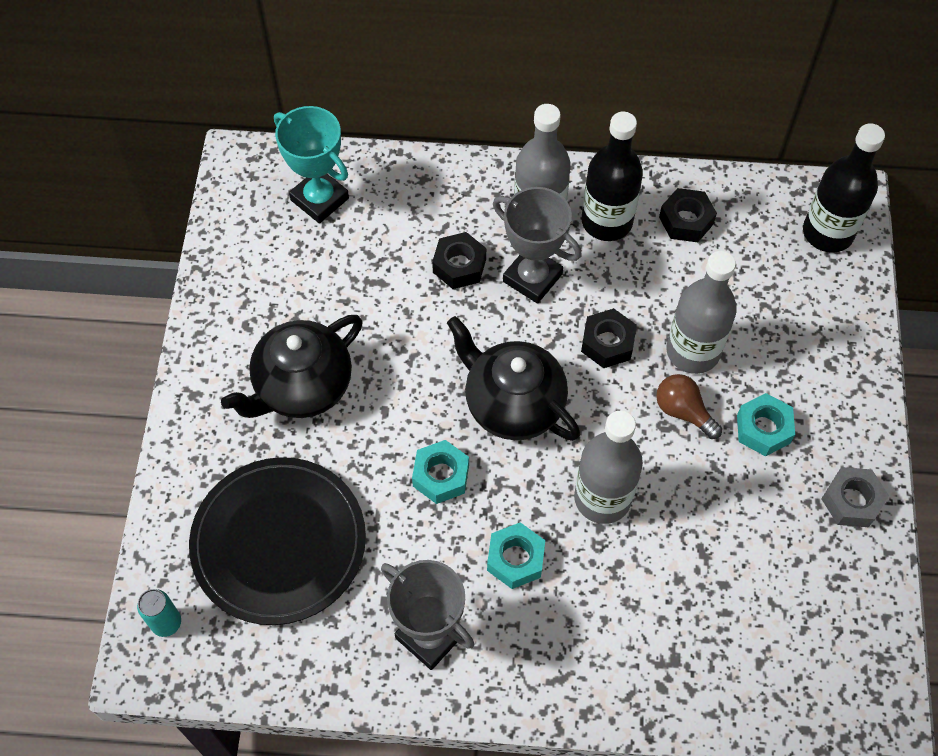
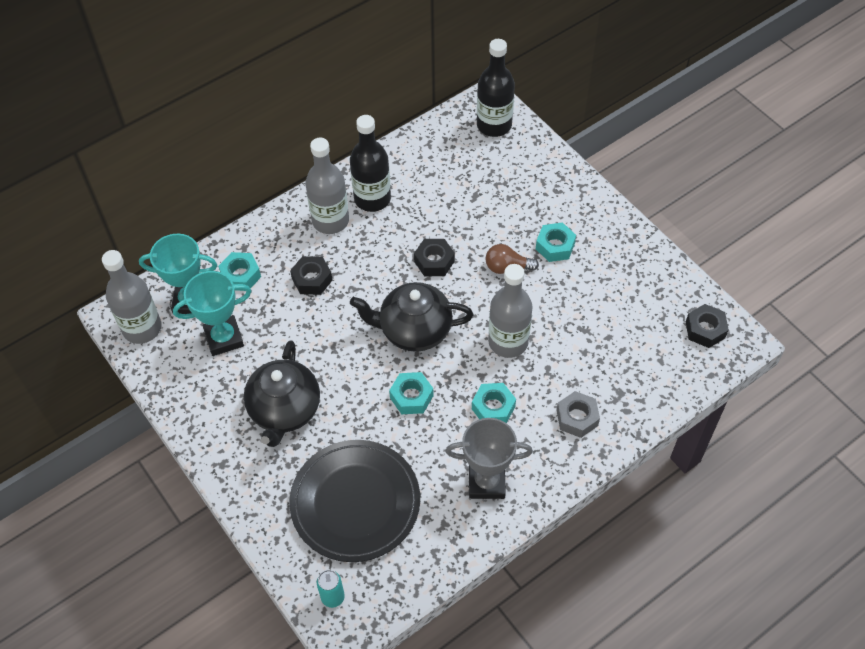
camera: 40 degrees left, 5 degrees down
(315, 263) = (224, 338): none -> turquoise trophy
(392, 207) = (241, 275): none -> turquoise nut
(532, 278) = (360, 257): grey trophy -> none
(686, 220) = (415, 169): black nut -> black nut (705, 330)
(693, 351) = (483, 233): grey bottle -> grey bottle (142, 328)
(851, 501) = (630, 249): grey nut -> grey nut (577, 418)

